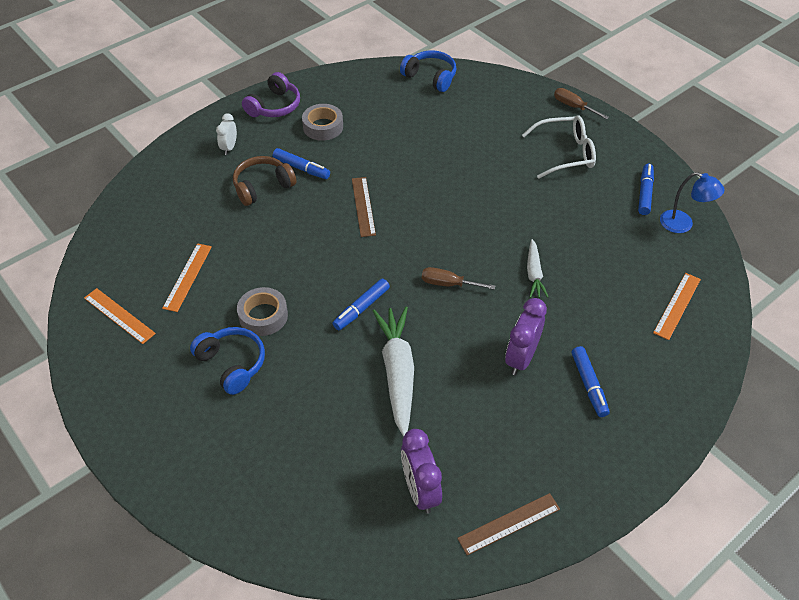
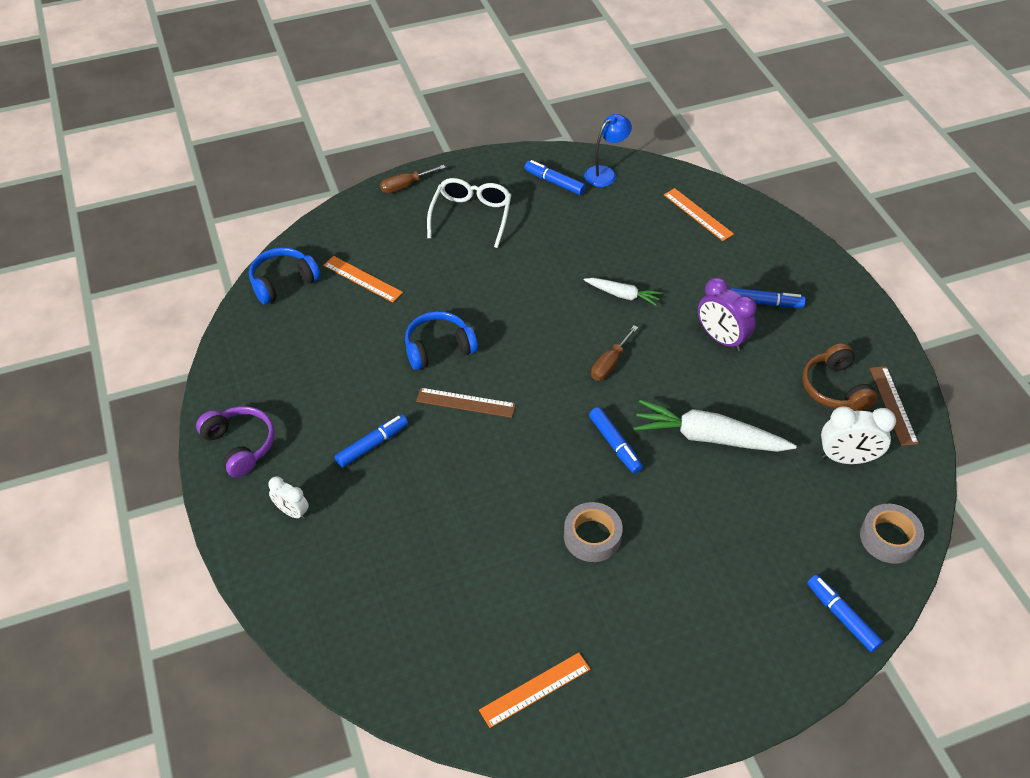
camera: 70 degrees left, 0 degrees up
(188, 277) = (501, 602): orange ruler -> orange ruler (362, 279)
(232, 364) = (650, 581): blue headphones -> blue headphones (438, 348)
(236, 514) = (842, 616): none -> blue marker
(262, 186) = (384, 491): brown headphones -> brown headphones (834, 388)
(323, 127) = (310, 405): grey tape -> grey tape (889, 538)
(420, 490) = (847, 458): purple clock -> white clock

